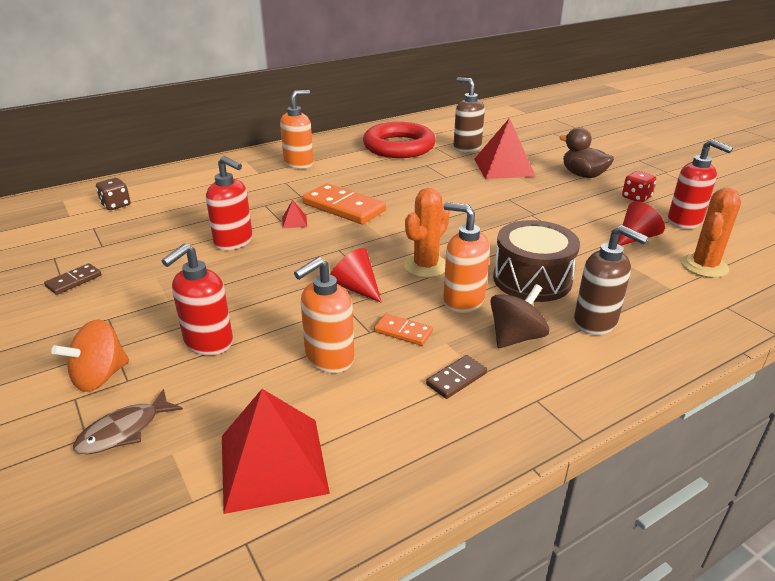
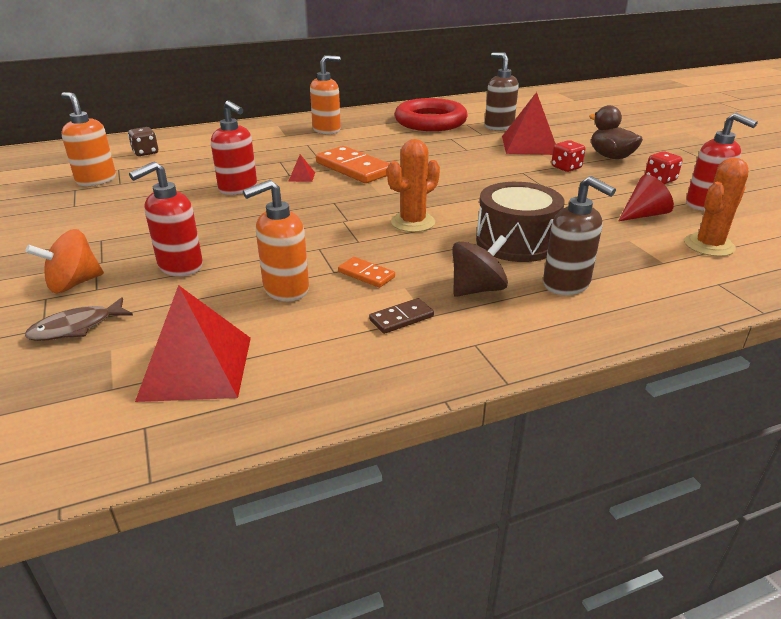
camera: 10 degrees right, 0 degrees up
(74, 281) = (84, 208): brown domino -> none
(356, 288) = (336, 235): red cone -> none
(463, 301) = (437, 254): orange soap dispenser -> orange soap dispenser (96, 180)
(547, 191) = (566, 168): none -> red dice

